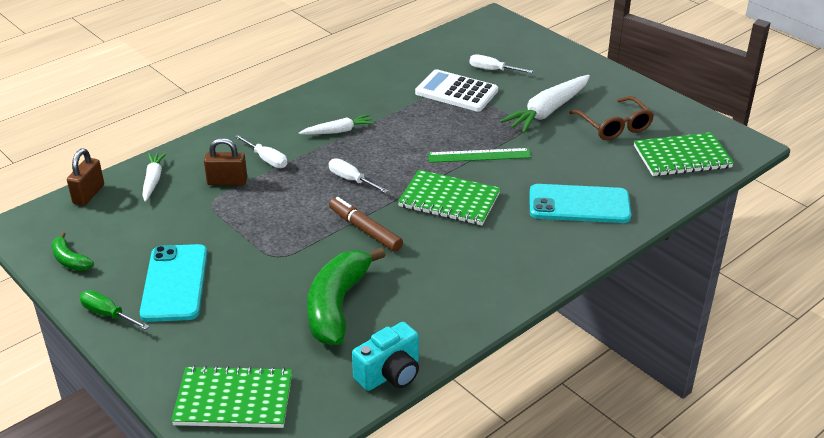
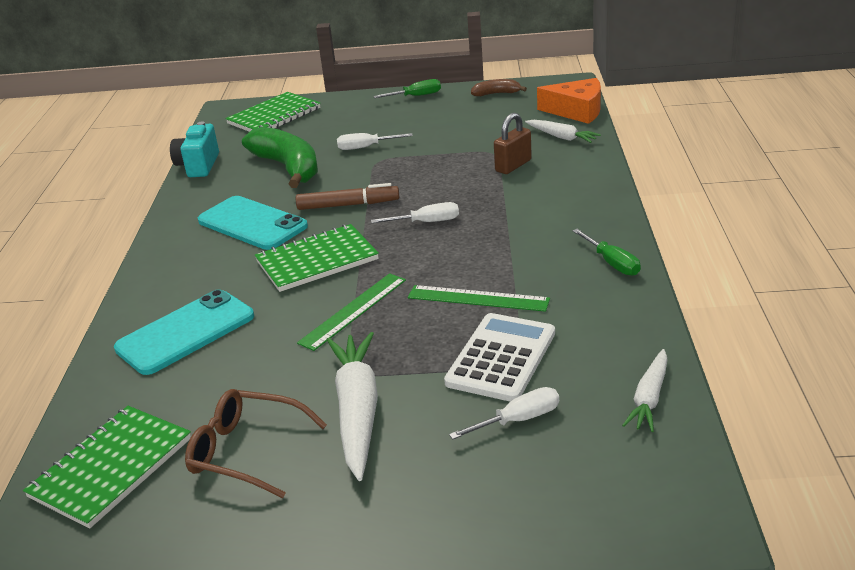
camera: 135 degrees right, 5 degrees down
(70, 260) = (496, 94): green banana -> brown banana
(88, 194) = (577, 111): brown padlock -> orange cheese
(175, 283) = (412, 120): turquoise phone -> turquoise phone (252, 224)
(266, 159) = (524, 191): white screwdriver -> white screwdriver (366, 147)
(328, 94) = (612, 263): none -> green screwdriver
(338, 131) = (522, 243): white carrot -> white carrot (649, 398)
(415, 120) = (478, 298): none -> green ruler
(456, 92) = (501, 358): white calculator -> white calculator turned 45 degrees counterclockwise

